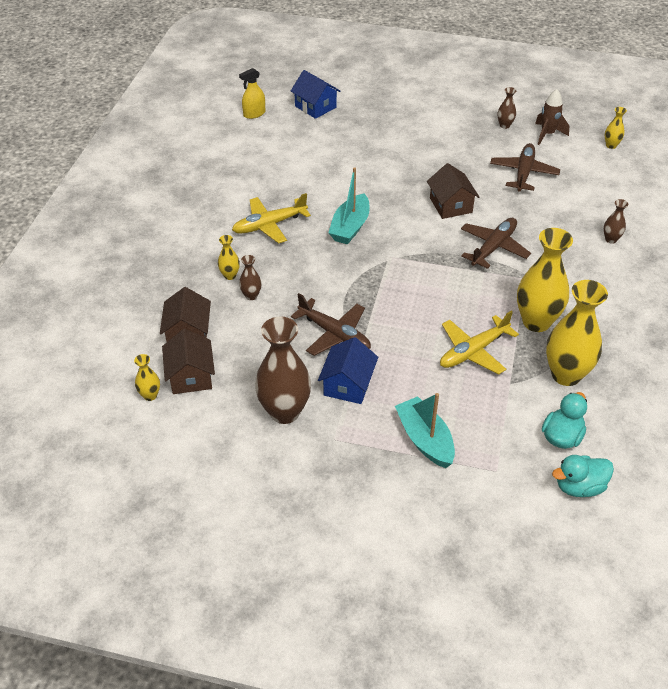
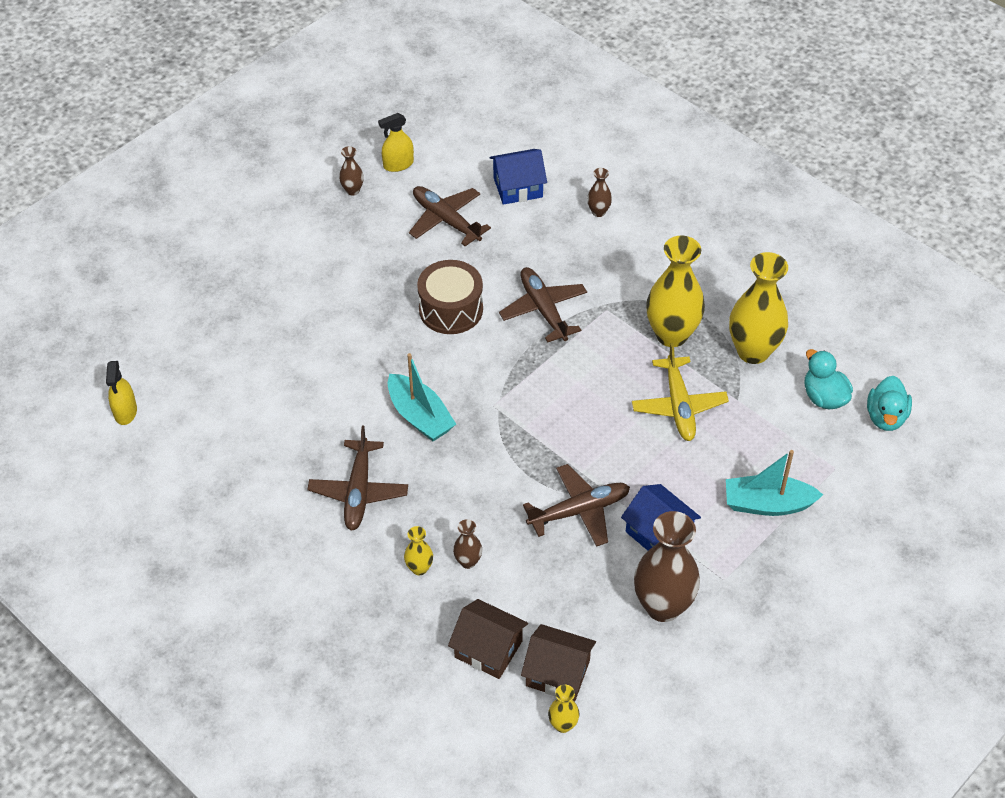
camera: 60 degrees left, 5 degrees up
(270, 225) = (359, 491): yellow plane -> brown plane
(315, 107) = (165, 343): blue house -> blue house (518, 187)
(451, 205) = (451, 309): brown house -> brown drum
(547, 134) = (398, 164): brown rocket -> yellow spray bottle
(611, 145) = (458, 126): yellow vase -> none

